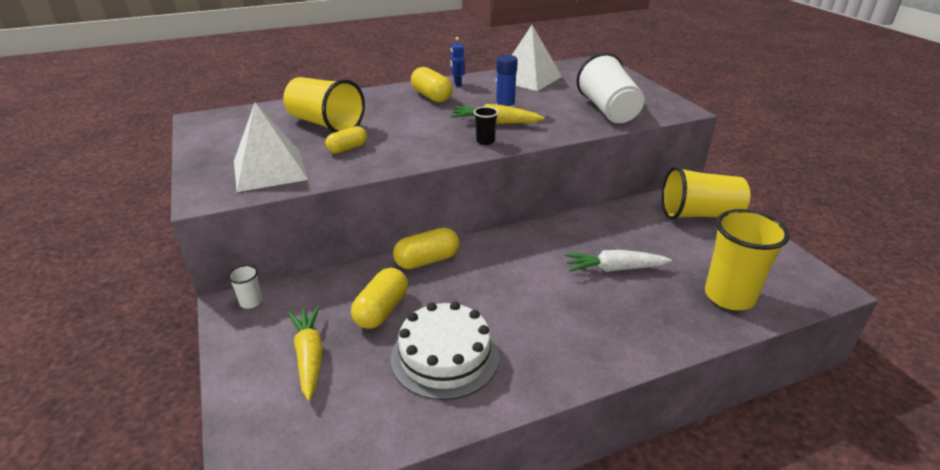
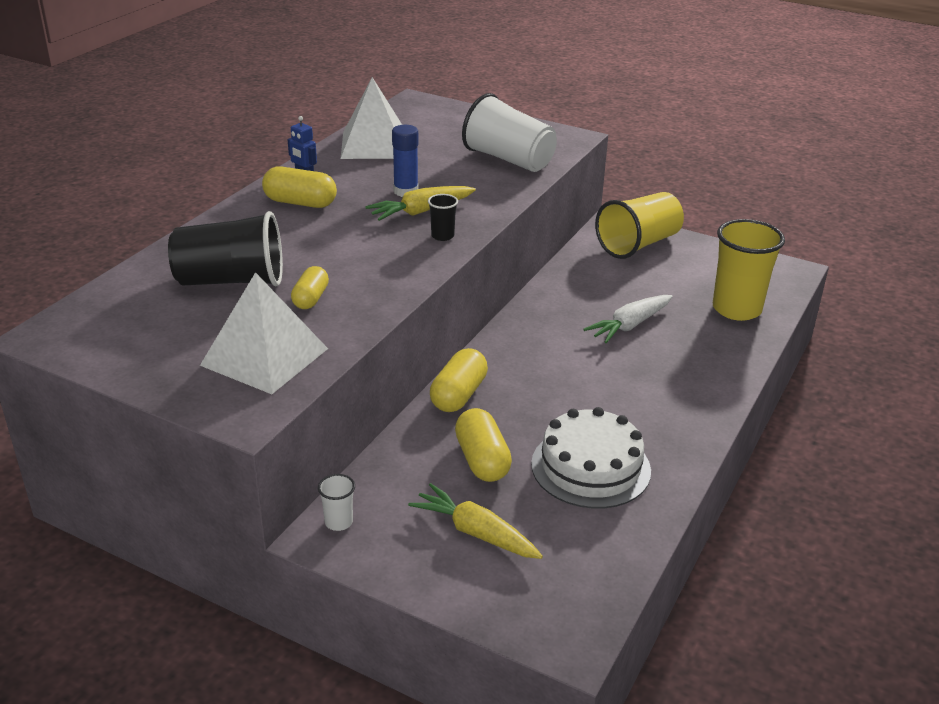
camera: 40 degrees left, 0 degrees up
(325, 124) = (231, 280): yellow cup -> black cup

